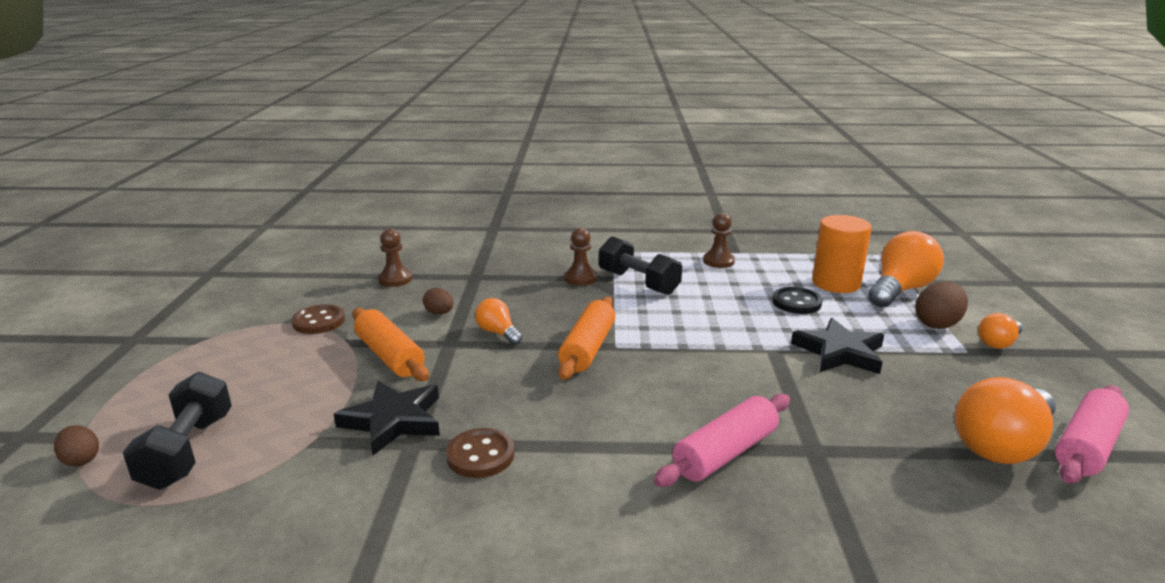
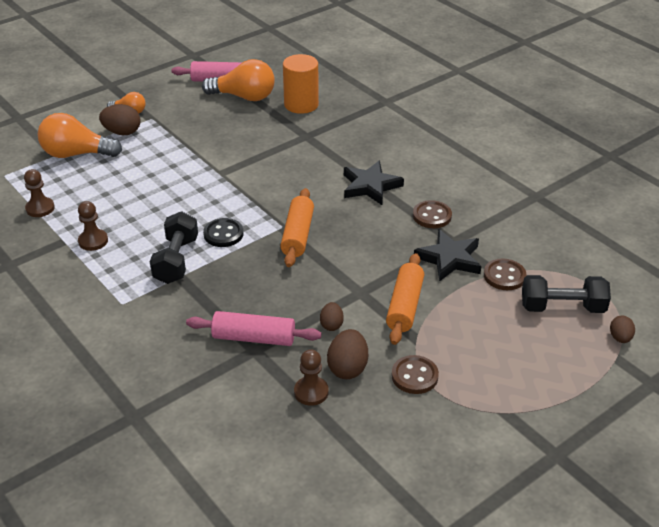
camera: 130 degrees left, 15 degrees up
(188, 451) = (562, 307): black dumbbell -> black dumbbell turned 45 degrees clockwise
(300, 442) = (504, 276): none -> brown button
(385, 300) = (347, 368): none -> brown egg
(498, 333) = (323, 280): orange light bulb -> none
(580, 278) = (198, 292): brown pawn -> brown pawn (40, 208)
(587, 348) = (298, 235): orange rolling pin -> orange rolling pin turned 60 degrees counterclockwise
(725, 453) = (339, 155): pink rolling pin -> pink rolling pin (254, 338)
(796, 302) = (140, 185): black button -> black button (223, 234)
(836, 283) = (88, 179): orange cylinder -> orange cylinder (301, 104)
(840, 352) = (198, 153): black star -> black star (370, 186)

